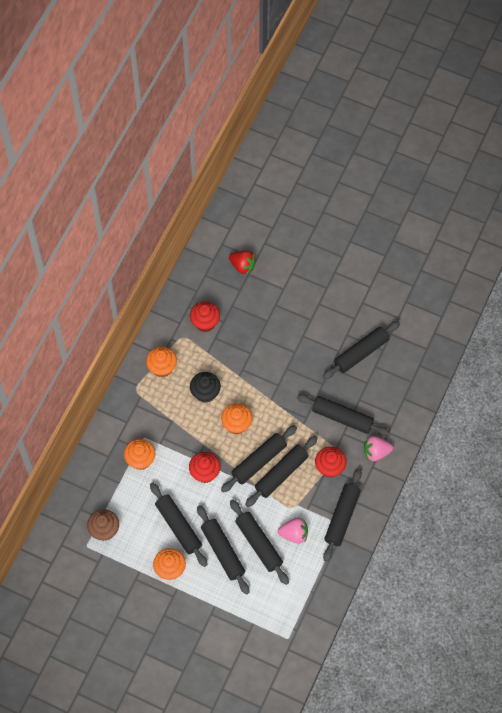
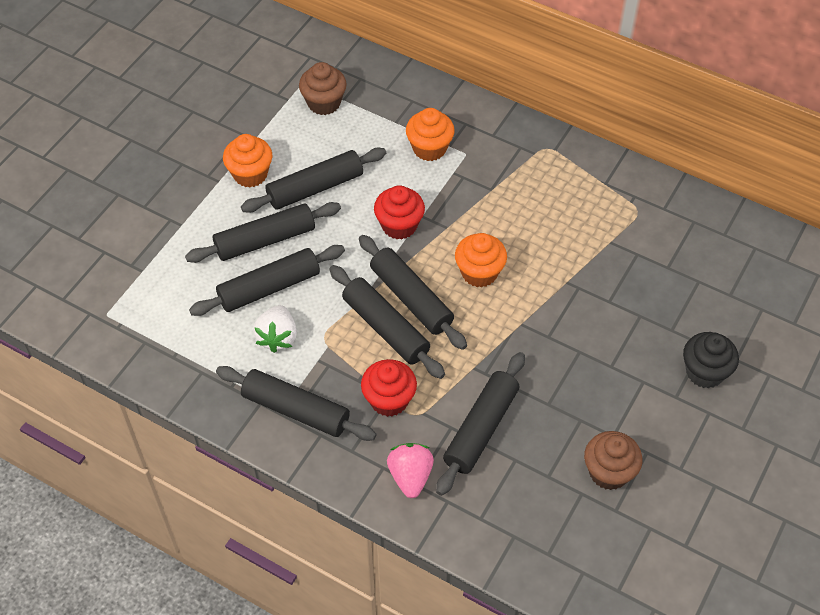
camera: 95 degrees right, 10 degrees down
(162, 367) = (583, 182): orange cupcake -> none
(205, 322) = (665, 242): red cupcake -> none
(205, 393) = (537, 234): black cupcake -> black cupcake (704, 372)
(242, 266) = (777, 302): red strawberry -> none
(294, 534) = (277, 337): pink strawberry -> white strawberry
(361, 353) = (609, 472): black rolling pin -> brown cupcake

